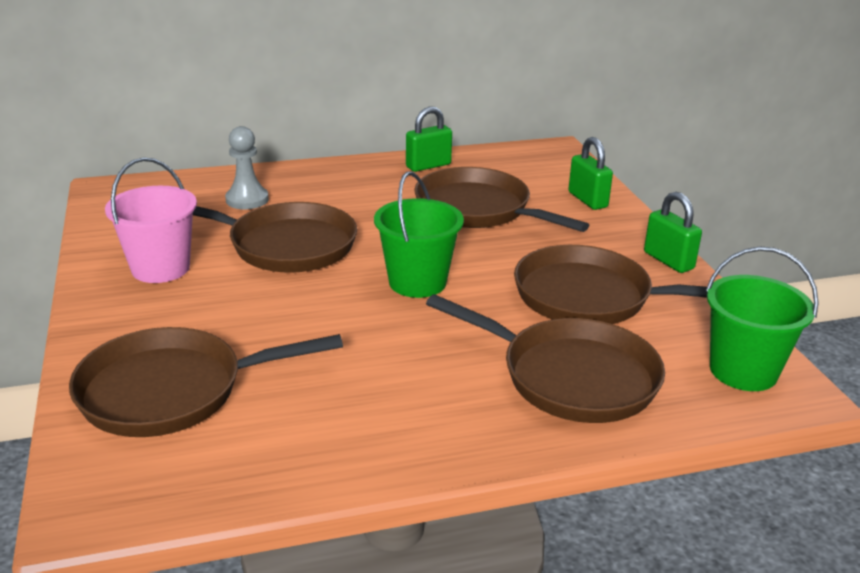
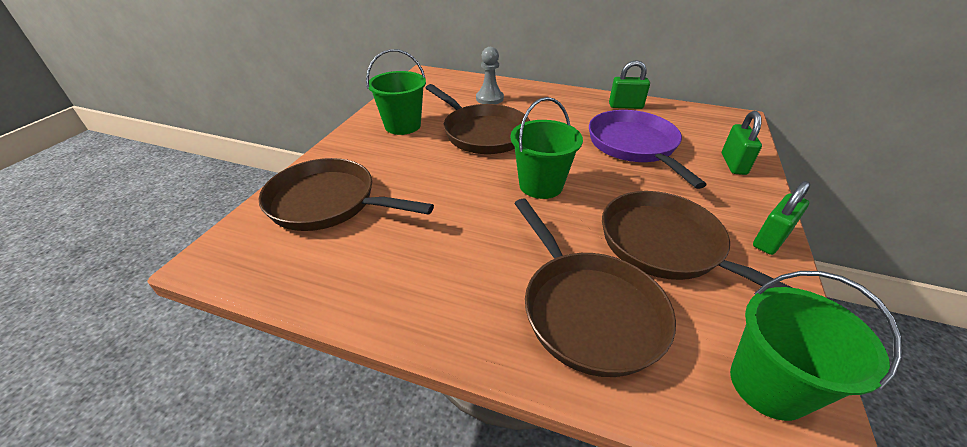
camera: 35 degrees right, 10 degrees up
(160, 268) = (402, 125): pink bucket -> green bucket
(478, 209) = (634, 146): brown pan -> purple pan
(668, 261) = (770, 240): green padlock -> green padlock turned 45 degrees clockwise

